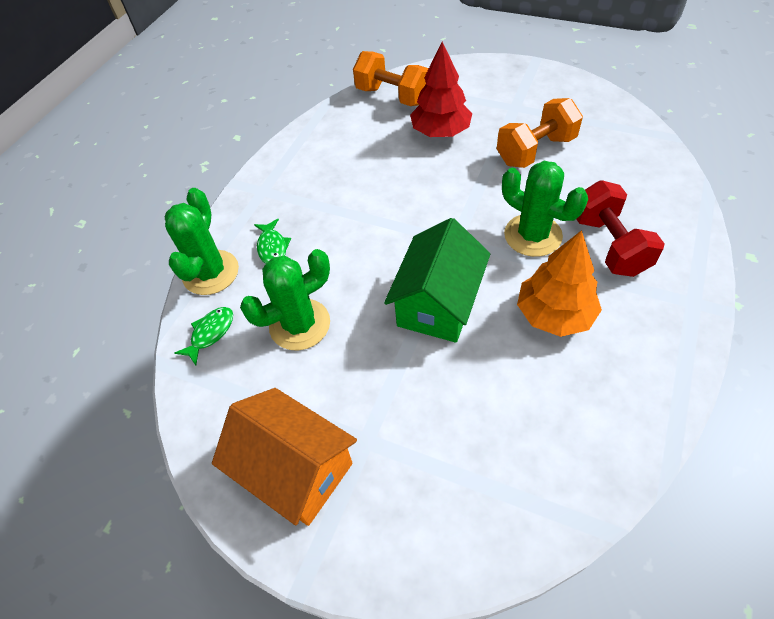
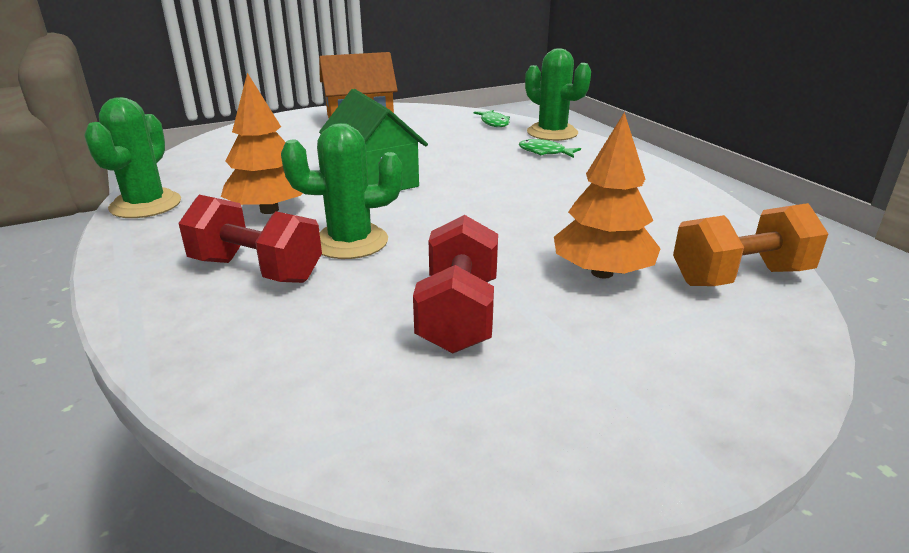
camera: 125 degrees right, 25 degrees down
(300, 324) = (451, 141): green cactus -> green cactus (146, 205)
(440, 132) = (602, 272): red tree -> orange tree
(535, 150) = (458, 314): orange dumbbell -> red dumbbell

